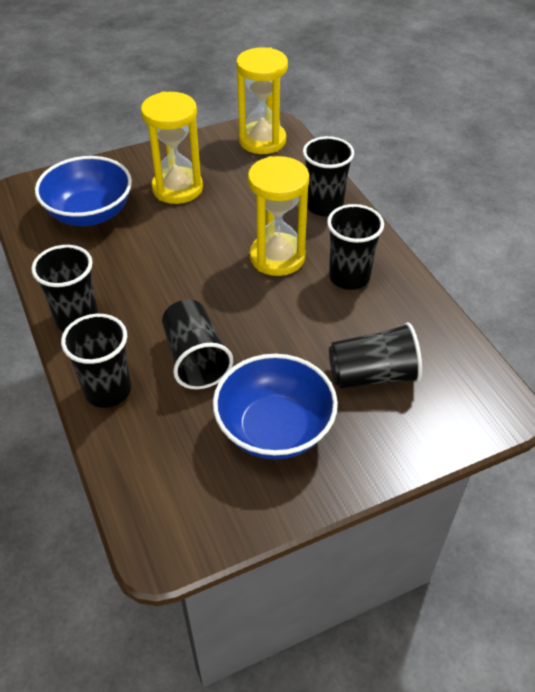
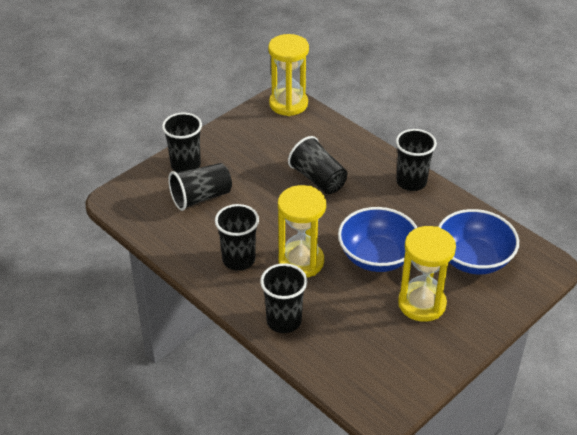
camera: 160 degrees right, 5 degrees down
(108, 390) = (358, 150): black cup -> black cup (185, 165)
(262, 140) = (380, 385): yellow hourglass -> yellow hourglass (288, 104)
(274, 429) = (250, 156): blue bowl -> blue bowl (377, 257)

